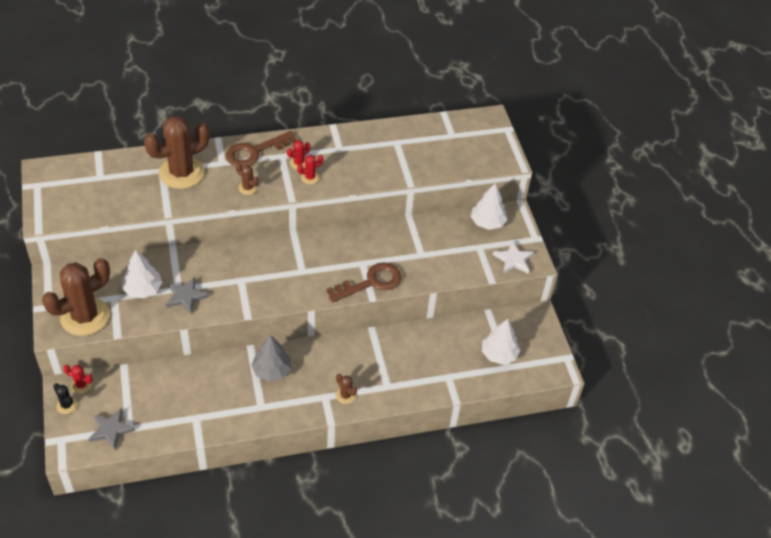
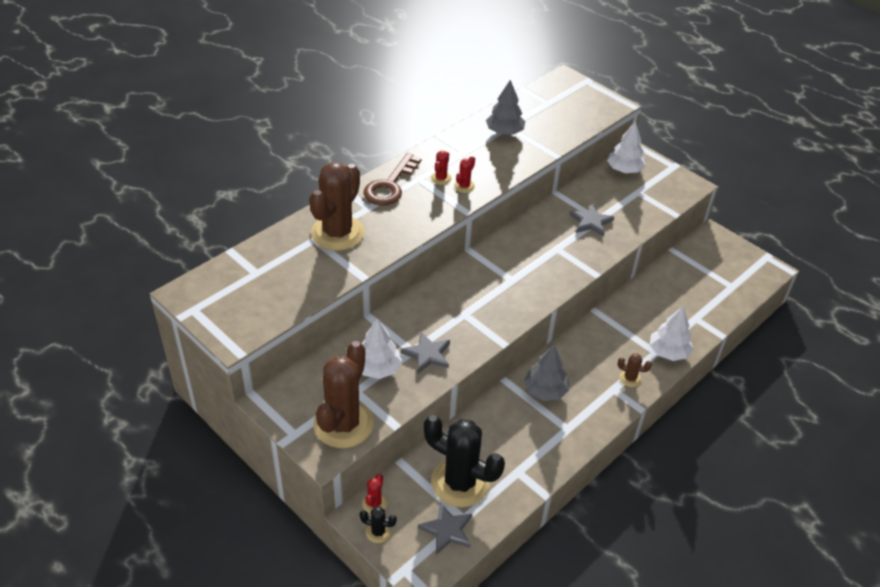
camera: 30 degrees left, 5 degrees down
(81, 385) = (374, 503): red cactus -> red cactus turned 60 degrees counterclockwise
(149, 402) = (460, 482): none -> black cactus
(248, 188) = (416, 219): brown cactus -> none
(371, 282) = (581, 261): brown key -> none
(388, 145) = (504, 132): none -> grey tree
(412, 254) = (591, 222): none -> grey star
(499, 354) = (715, 280): white tree -> white tree (668, 352)
(513, 260) = (675, 190): white star -> none

